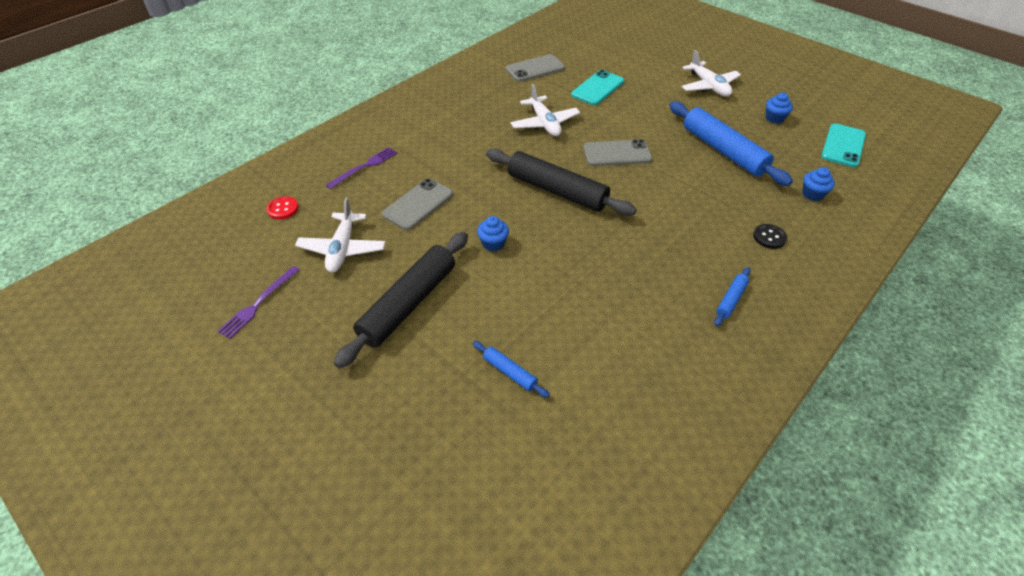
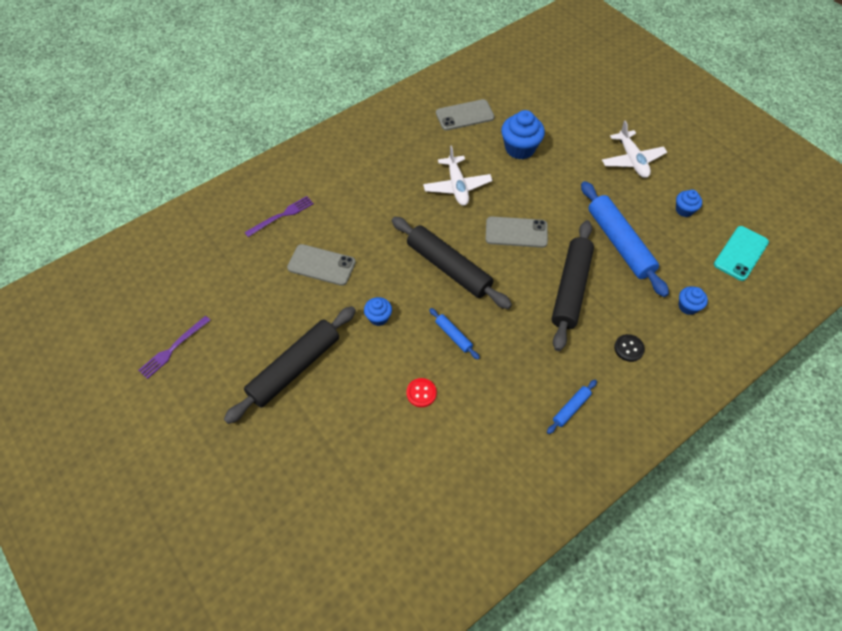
camera: 10 degrees right, 10 degrees up
(283, 209) = (204, 253): red button -> red button (421, 393)
(342, 249) = (249, 303): white plane -> none
(418, 204) = (321, 265): grey phone -> grey phone turned 60 degrees clockwise
(509, 372) = (364, 447): blue rolling pin -> blue rolling pin (453, 336)
(597, 88) = (520, 148): turquoise phone -> blue cupcake
(689, 193) = (571, 289): none -> black rolling pin

